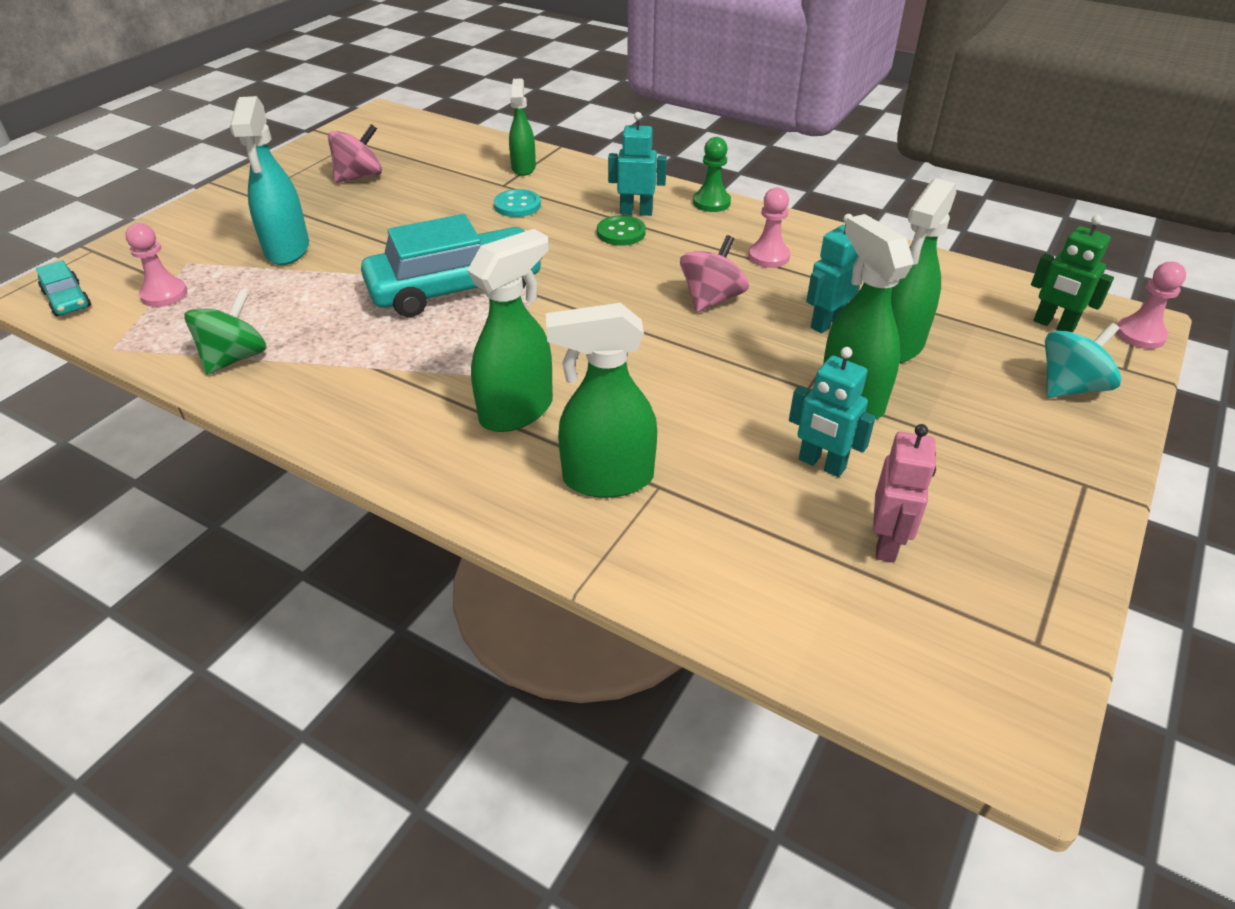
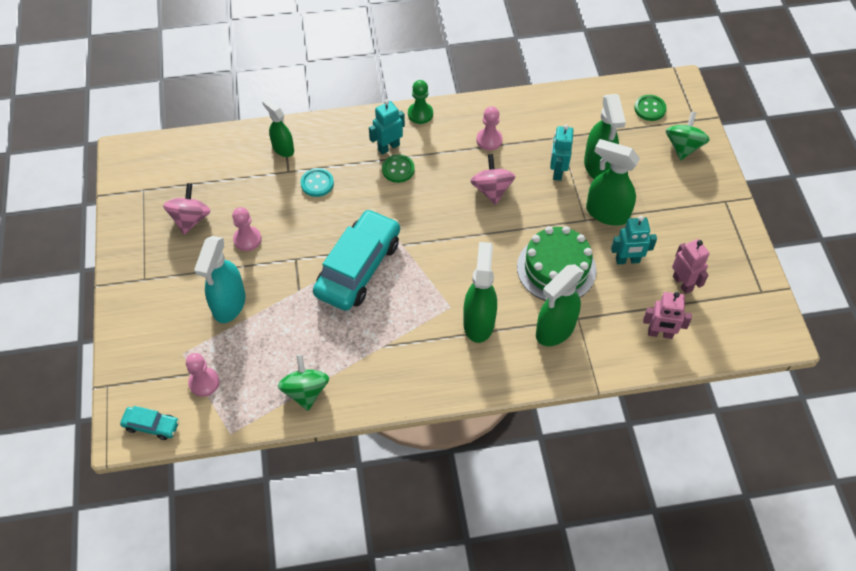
camera: 40 degrees left, 15 degrees up
(287, 250) = (229, 304): turquoise spray bottle -> turquoise spray bottle turned 60 degrees clockwise
(698, 415) = (556, 268): none -> green cake
(769, 584) = (660, 334): none -> pink robot
(1053, 325) = (650, 109): green robot -> green button
(1069, 387) = (683, 147): turquoise spinning top -> green spinning top
(1140, 335) = (686, 92): pink pawn -> pink pawn (247, 239)

